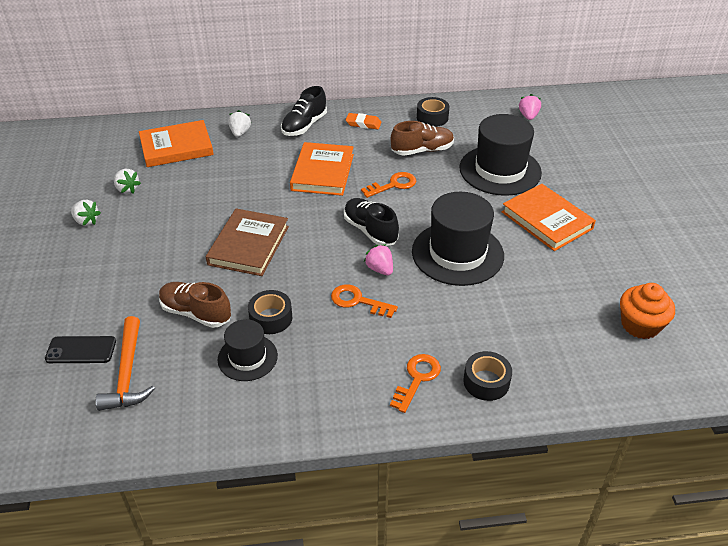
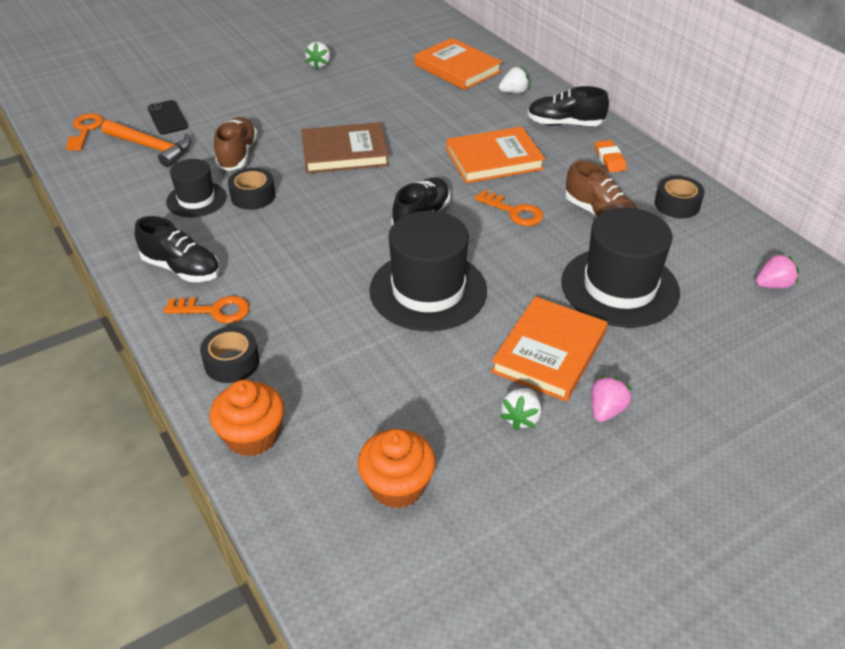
camera: 65 degrees right, 0 degrees up
(127, 189) = (376, 67): white strawberry -> white strawberry (521, 417)
(128, 373) = (152, 147): orange hammer -> orange hammer turned 120 degrees counterclockwise
(347, 389) = (182, 269): none -> black shoe
(358, 301) = (306, 241): orange key -> orange key (85, 130)
(380, 269) = (363, 241): pink strawberry -> pink strawberry (606, 410)
(571, 387) = (252, 436): none -> orange cupcake

